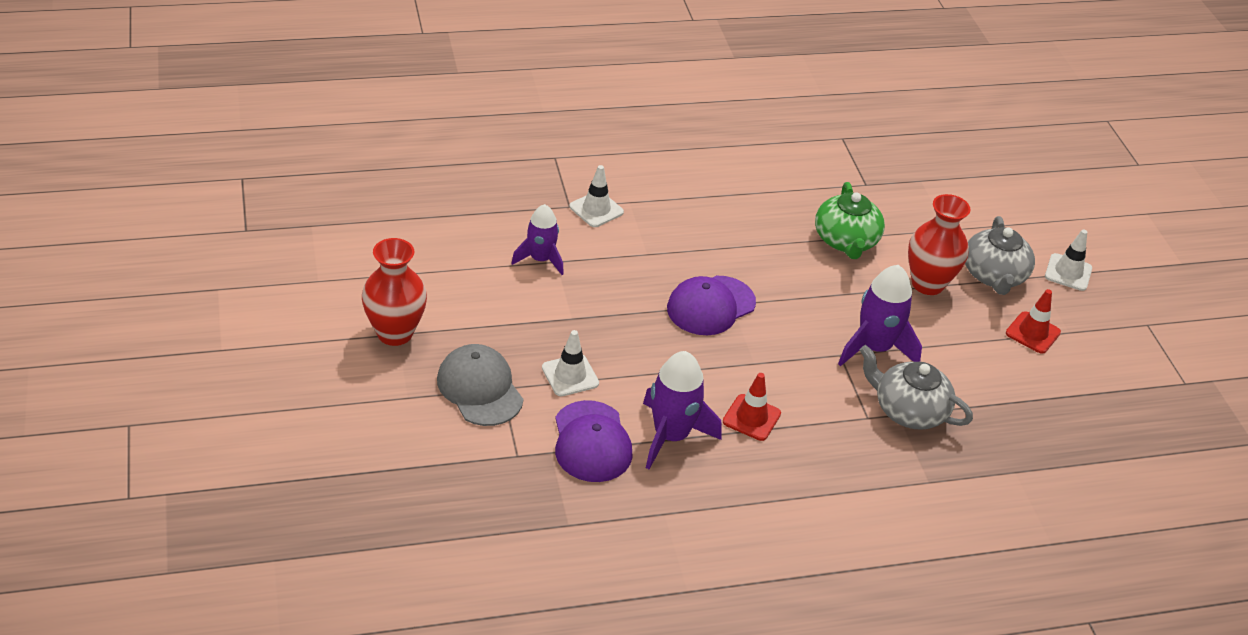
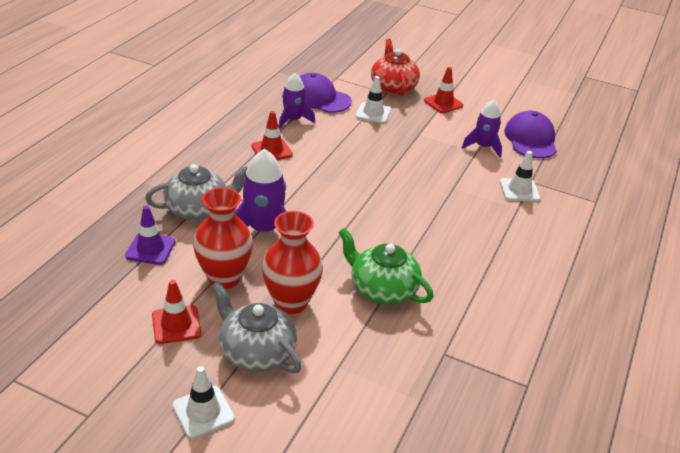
camera: 130 degrees right, 5 degrees down
(395, 333) = (460, 82): red vase -> red vase (224, 278)
(472, 326) = (443, 103): none -> red traffic cone
(480, 388) = (393, 87): grey cap -> red teapot
(671, 436) = (293, 120): purple rocket -> purple rocket, size x0.66
(710, 306) = (378, 186): purple cap -> purple cap (530, 139)
(993, 405) = (150, 249): none -> purple traffic cone

